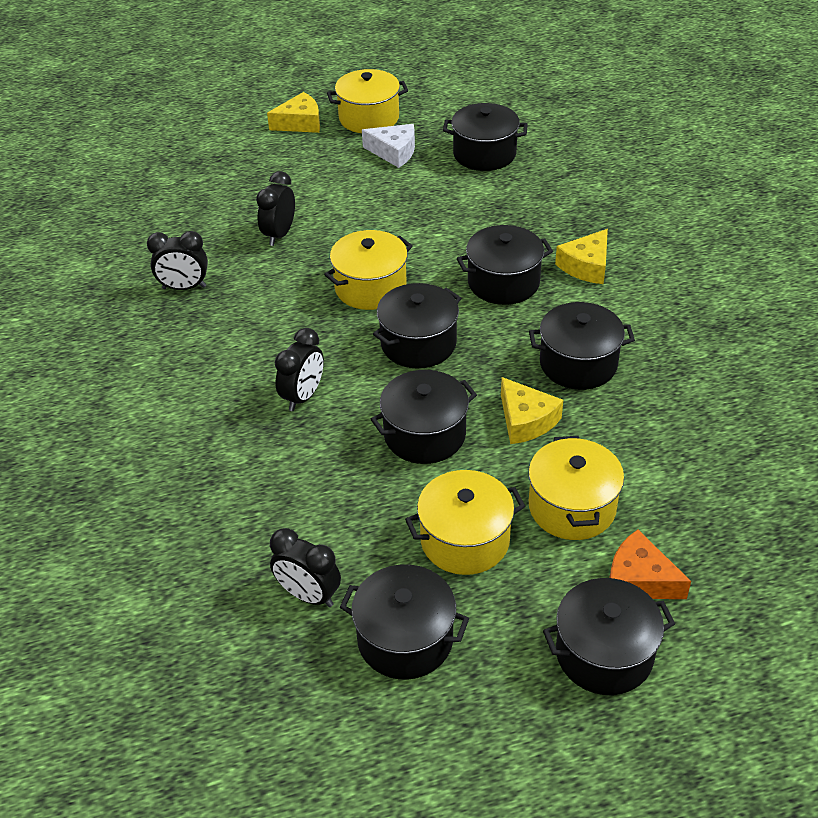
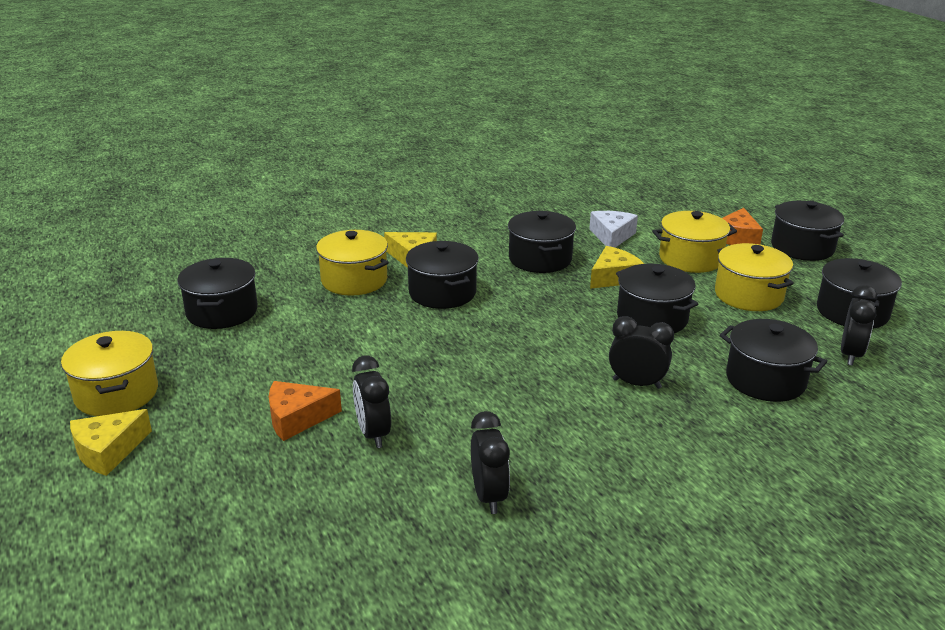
camera: 100 degrees left, 15 degrees down
(279, 234) = (373, 434): black clock -> black clock turned 60 degrees clockwise
(300, 123) = (108, 451): yellow cheese -> yellow cheese turned 105 degrees counterclockwise
(312, 198) = (297, 418): none -> orange cheese
(370, 287) = (463, 361): yellow pot -> yellow pot (354, 280)
(394, 152) = (204, 368): white cheese -> white cheese (612, 236)
(418, 344) = (540, 329): black pot -> black pot (765, 380)

